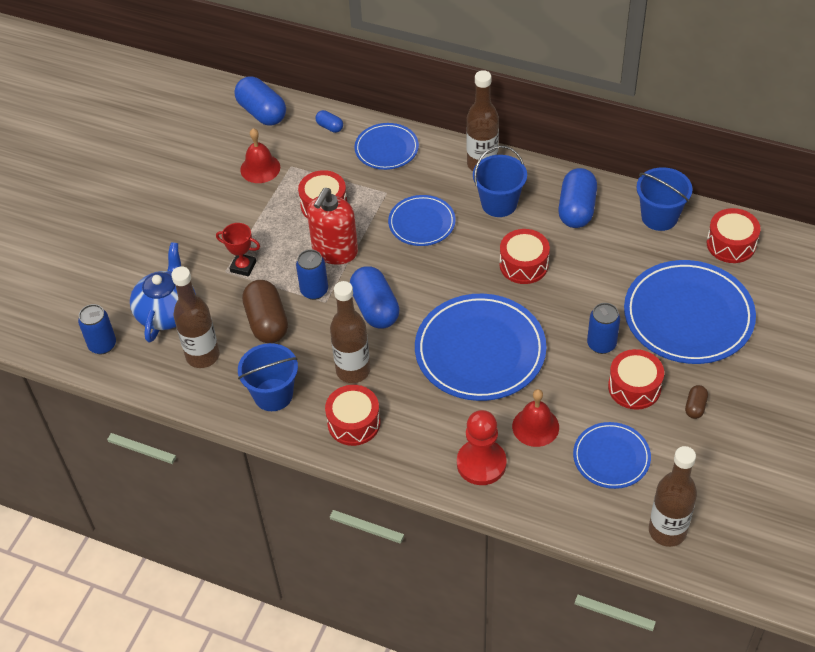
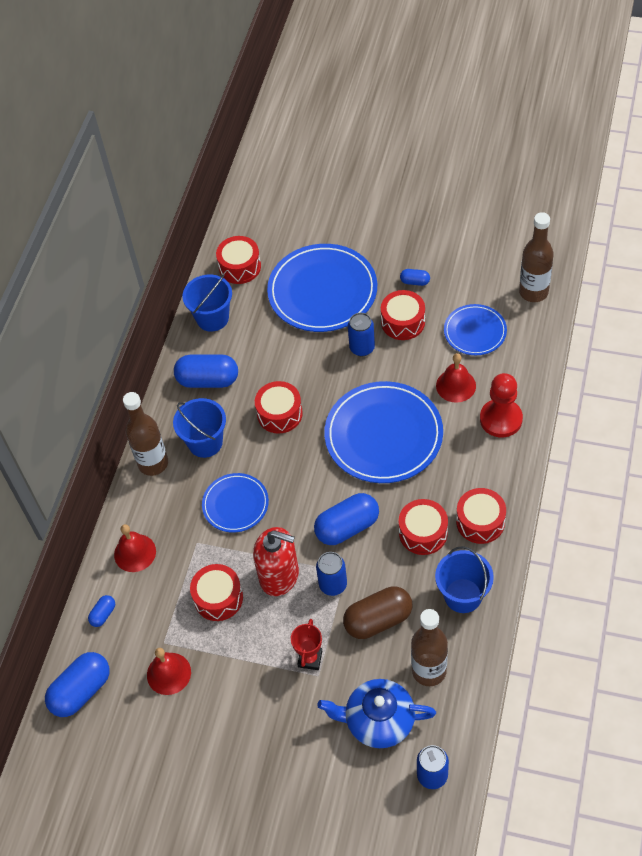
camera: 95 degrees left, 5 degrees up
(353, 370) = (423, 533): brown bottle -> red drum
(386, 149) = (135, 553): blue plate -> red bell
(695, 407) = (415, 281): brown capsule -> blue capsule

